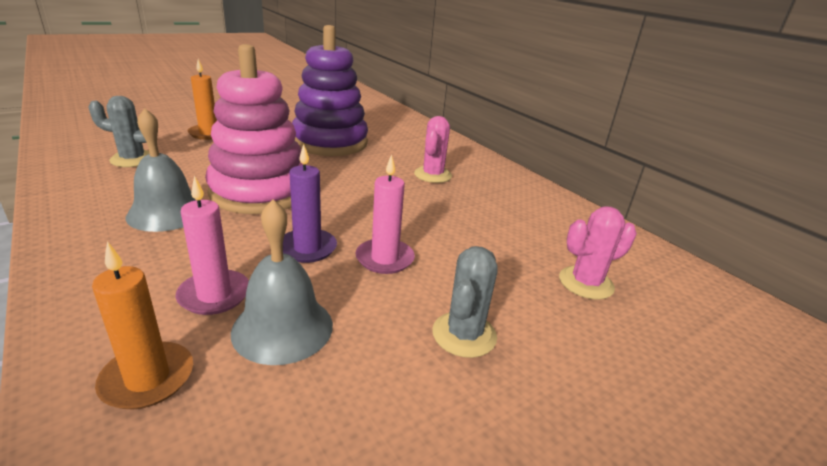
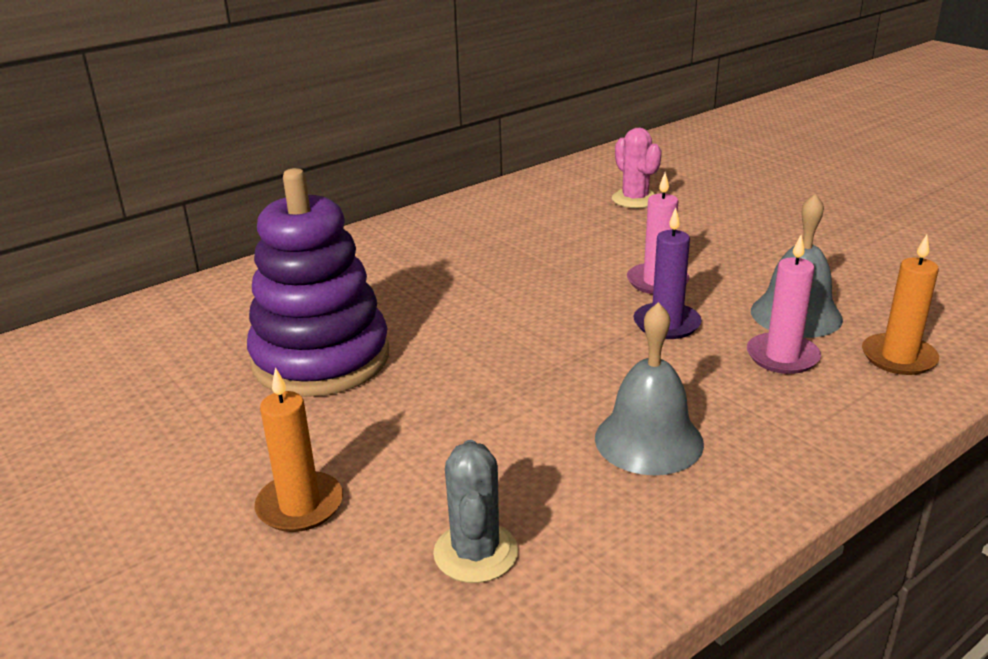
camera: 90 degrees left, 0 degrees up
(259, 192) = (546, 383): pink stacking toy -> none
(433, 175) = (431, 268): pink cactus -> none
(464, 334) = (741, 244): grey cactus -> none

